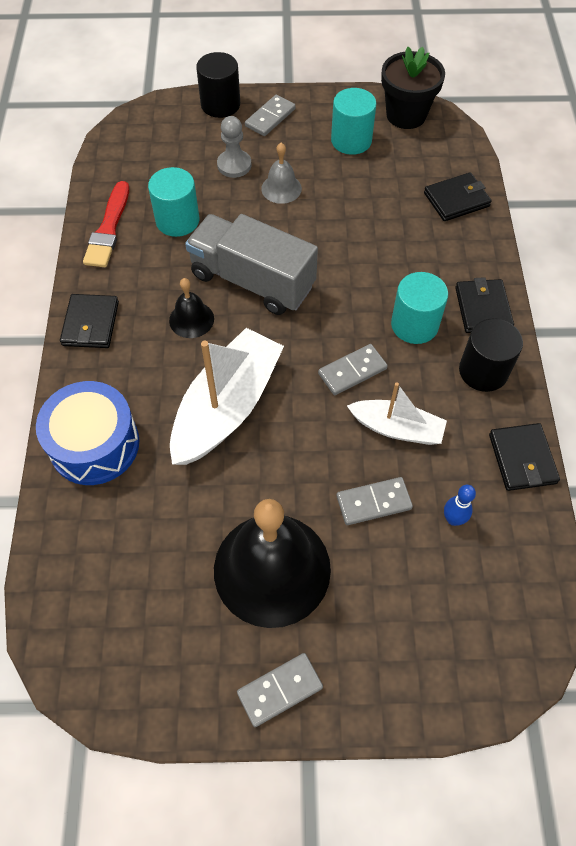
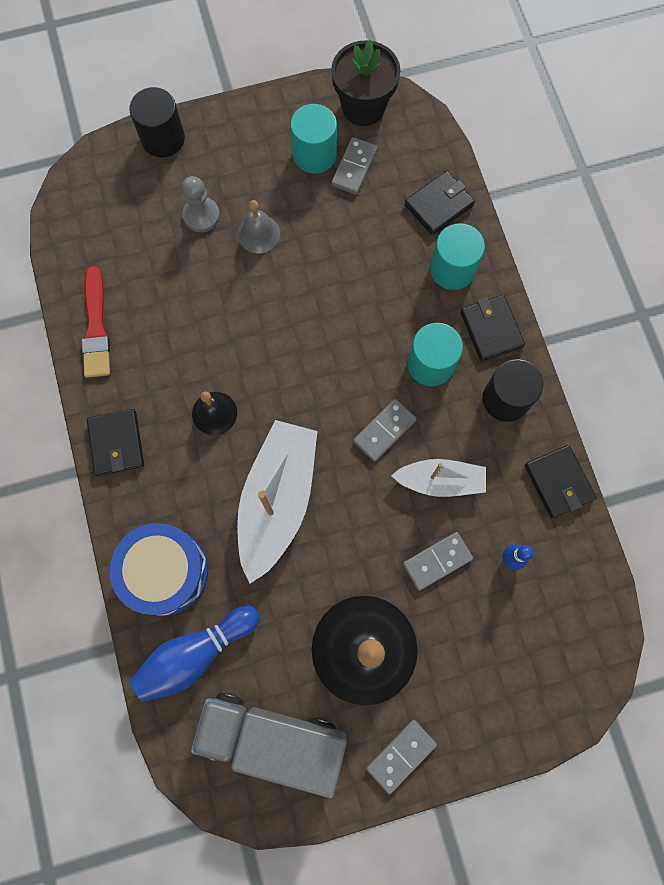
camera: 15 degrees left, 15 degrees up
(96, 527) = (195, 653): none -> blue bowling pin
(177, 220) = (164, 300): turquoise cylinder -> turquoise cylinder (452, 269)
(252, 281) = (261, 353): grey truck -> grey truck (272, 738)
(270, 118) = (221, 144): grey domino -> grey domino (354, 168)

